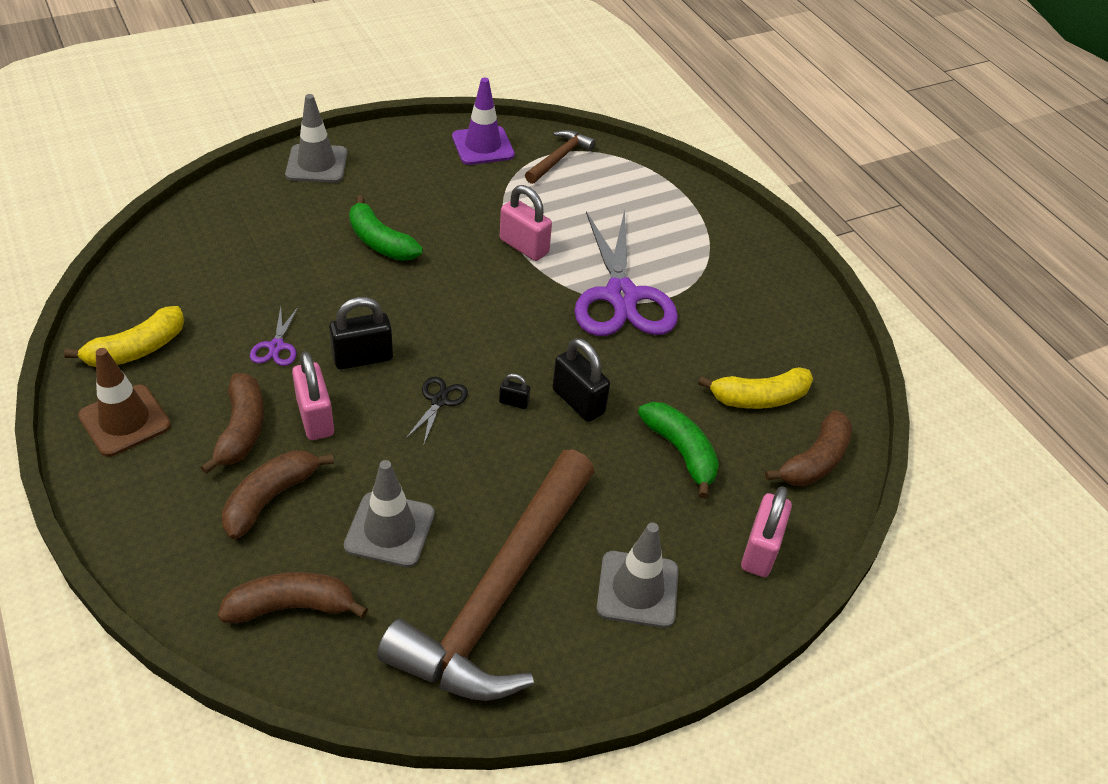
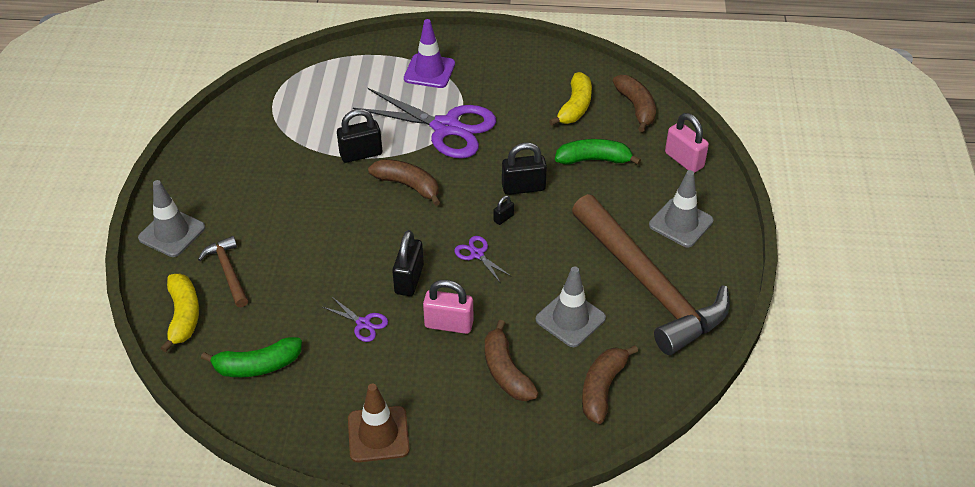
camera: 55 degrees left, 0 degrees up
(136, 349) = (306, 408): yellow banana -> yellow banana (183, 316)
(241, 430) = (433, 368): brown banana -> brown banana (408, 185)
(380, 242) = (295, 228): green banana -> green banana (257, 366)
(439, 400) = (477, 254): black scissors -> purple scissors
(483, 146) = (233, 131): purple traffic cone -> purple traffic cone (429, 71)
(524, 246) = (361, 154): pink padlock -> black padlock
(559, 158) = (282, 97): brown hammer -> brown hammer (228, 271)

